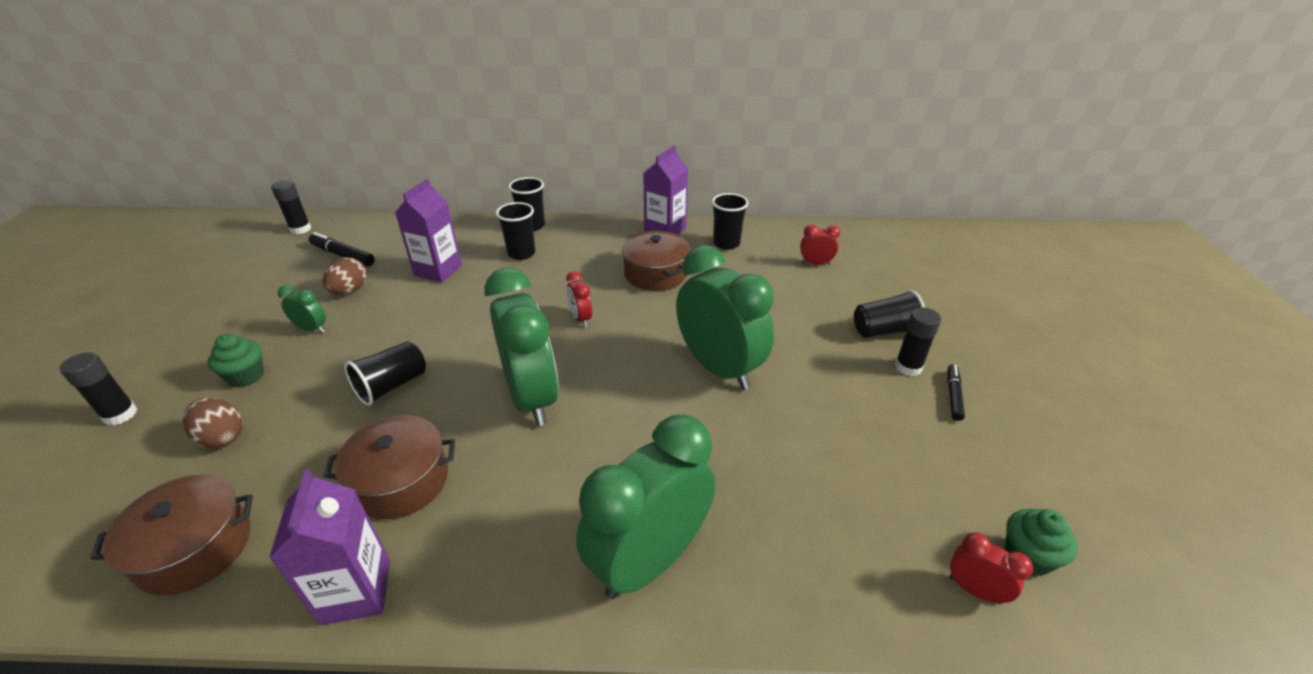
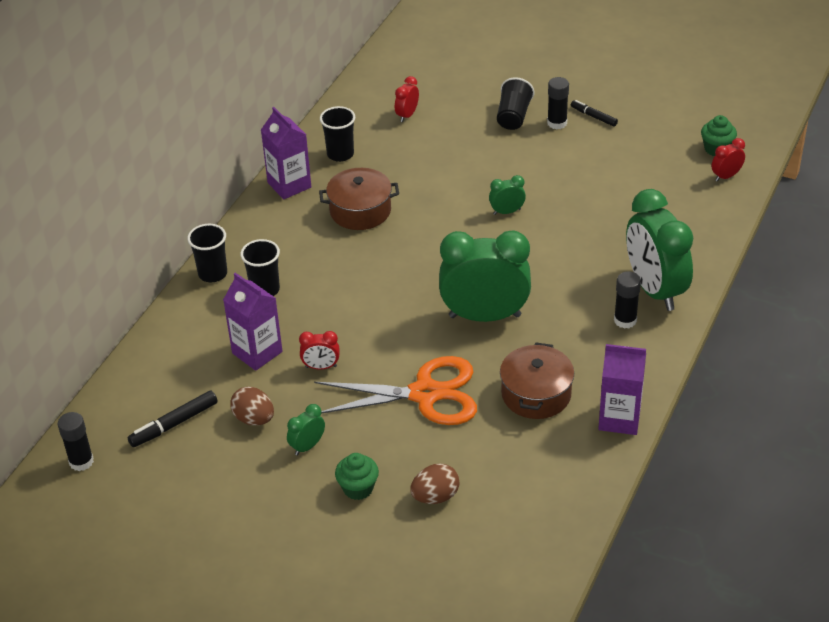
camera: 65 degrees left, 5 degrees up
(120, 415) = (368, 568): black glue stick -> black glue stick (625, 320)
(195, 548) = (547, 500): brown pot -> none
(392, 386) = (425, 394): black cup -> orange scissors
(581, 318) = (399, 270): red clock -> red clock (321, 367)
(719, 368) = (507, 212): green clock -> green clock, size x0.43

